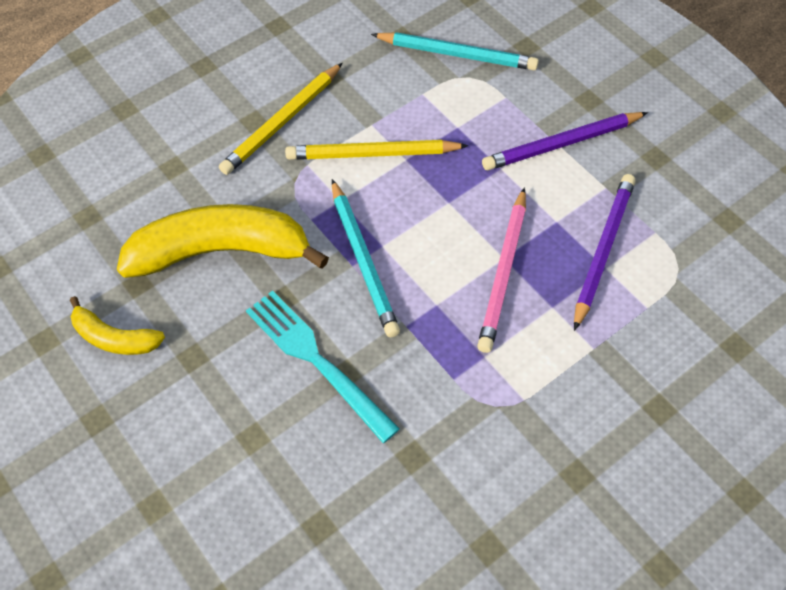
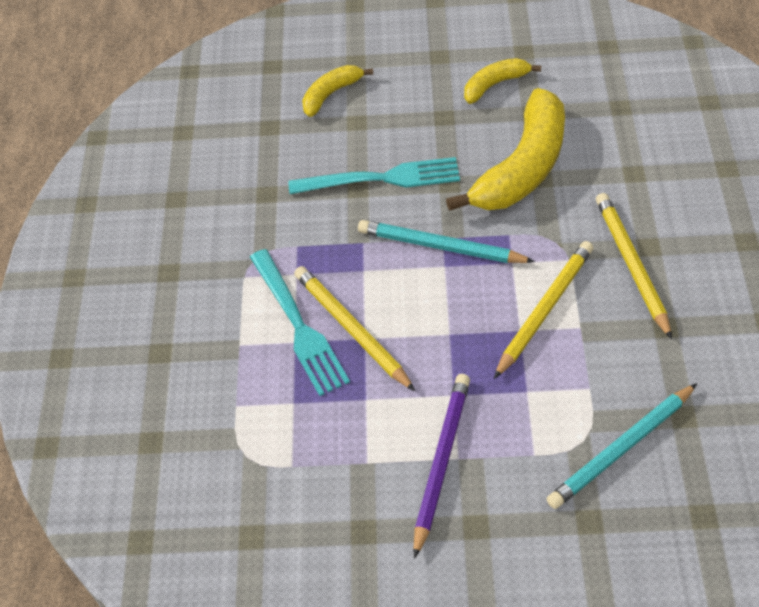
camera: 130 degrees right, 5 degrees down
(226, 494) = (331, 94): none -> yellow banana
(503, 273) = (351, 329): pink pencil -> yellow pencil
(535, 314) = (299, 326): none -> turquoise fork
(603, 250) = (310, 412): purple pencil -> none

